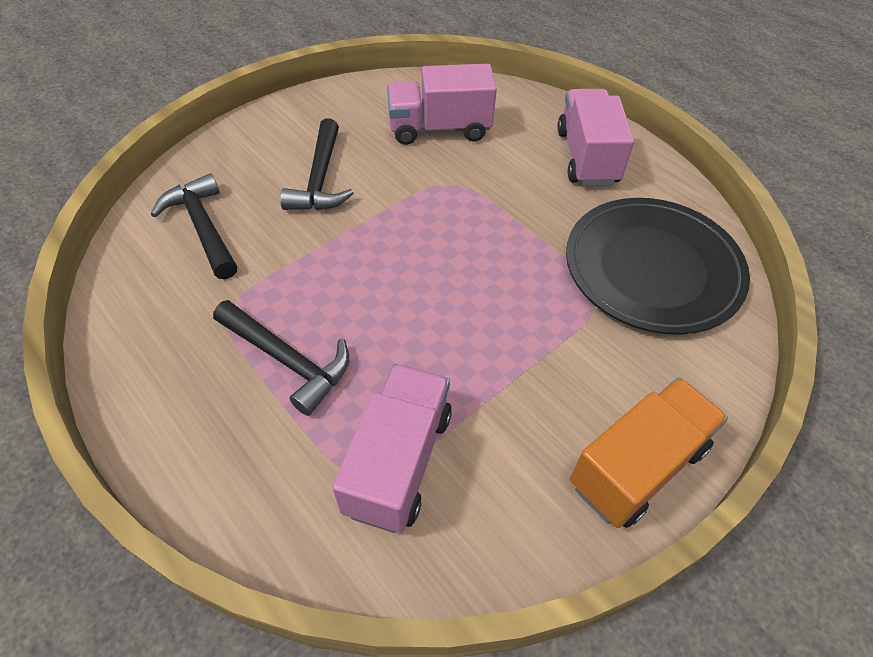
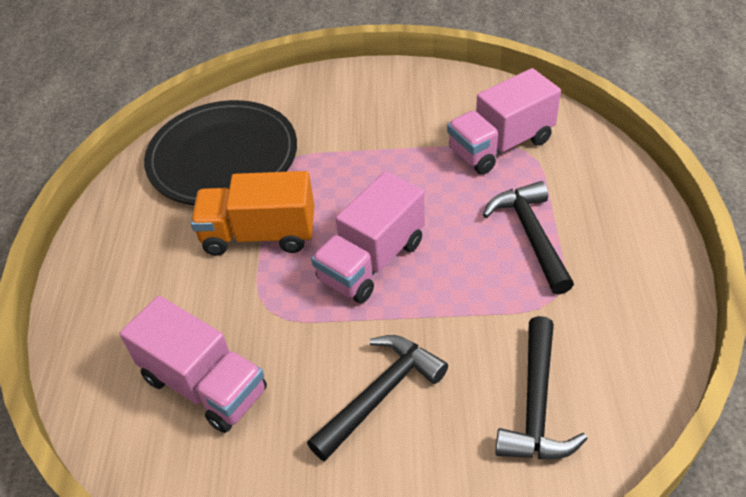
camera: 135 degrees left, 5 degrees down
(587, 157) = (130, 264): pink truck -> pink truck (371, 261)
(637, 466) = (374, 83): orange truck -> orange truck (259, 235)

